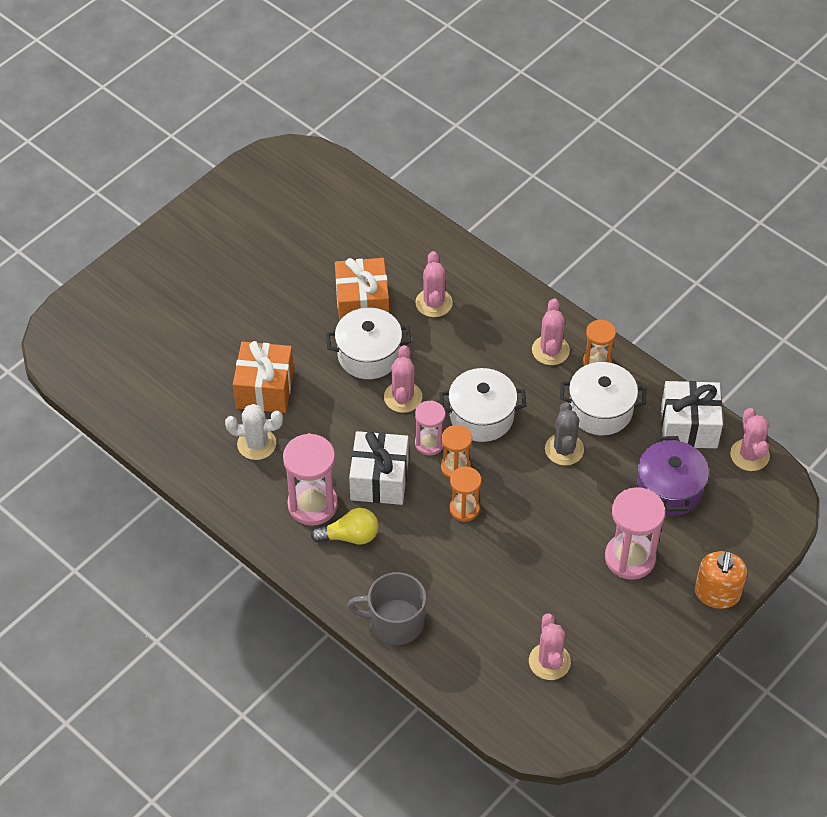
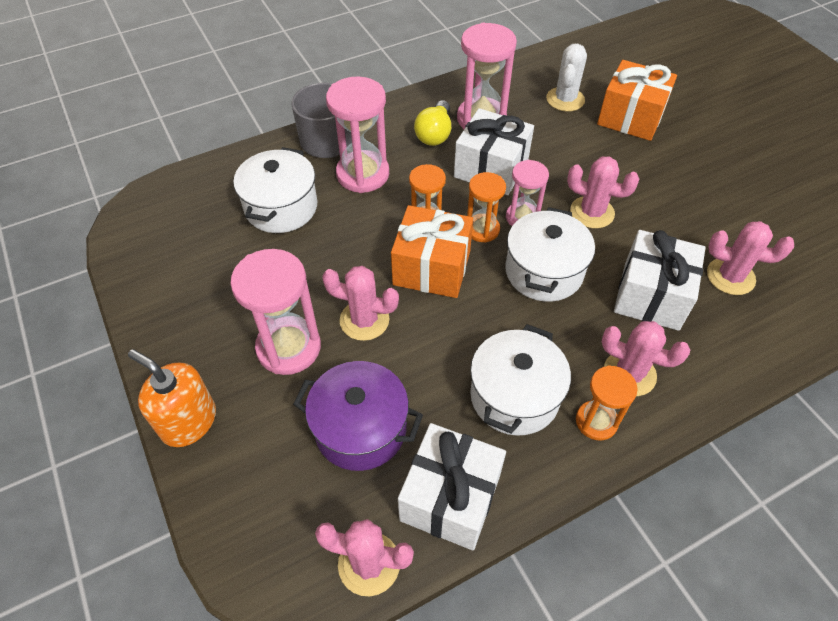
camera: 110 degrees right, 0 degrees up
(362, 304) = (736, 213): orange gift -> orange gift (432, 268)
(369, 355) = (658, 200): white pot -> white pot (281, 207)
(428, 576) = (363, 174): none -> pink hourglass
(474, 347) = (651, 295): none -> white gift
(549, 661) = (214, 234): pink cactus -> pink cactus (364, 320)
(564, 449) = (468, 335): grey cactus -> none

